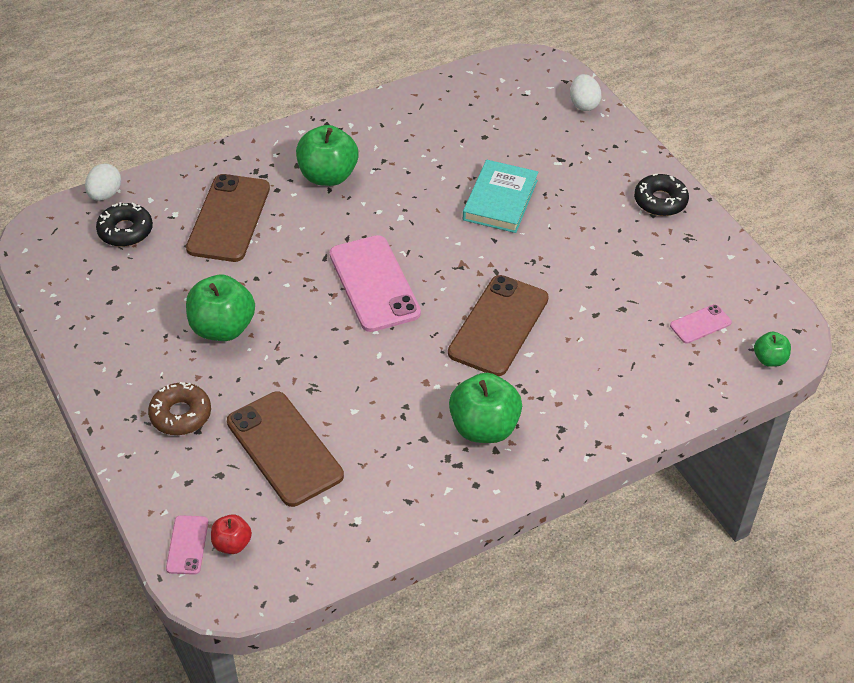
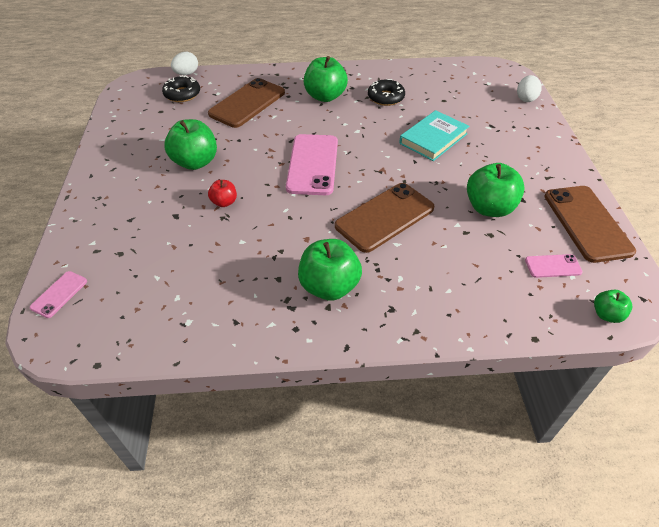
camera: 25 degrees right, 0 degrees up
(180, 415) = (127, 206): brown donut -> none
(232, 544) = (88, 305): red apple -> red apple (224, 202)
(285, 448) = (176, 251): brown phone -> brown phone (587, 223)
(607, 276) = (489, 208): none -> green apple
(660, 201) = (557, 170): black donut -> black donut (385, 97)

